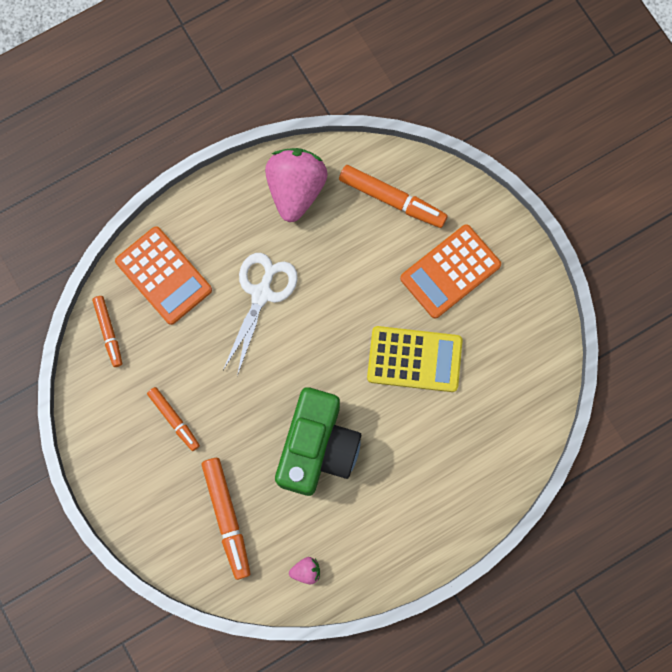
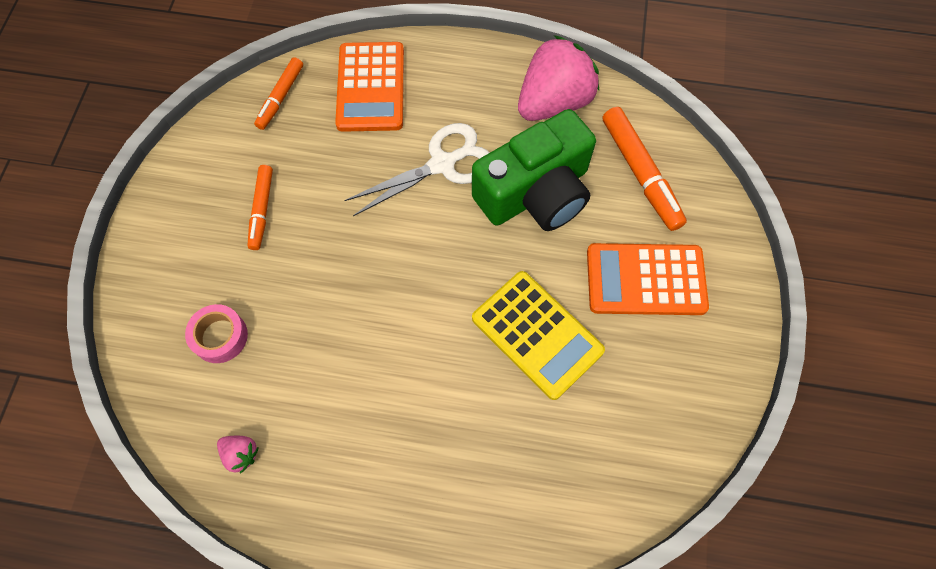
camera: 40 degrees right, 10 degrees down
(227, 518) = (220, 336): orange marker -> pink tape
(317, 447) = (365, 341): green camera -> green camera (535, 193)

